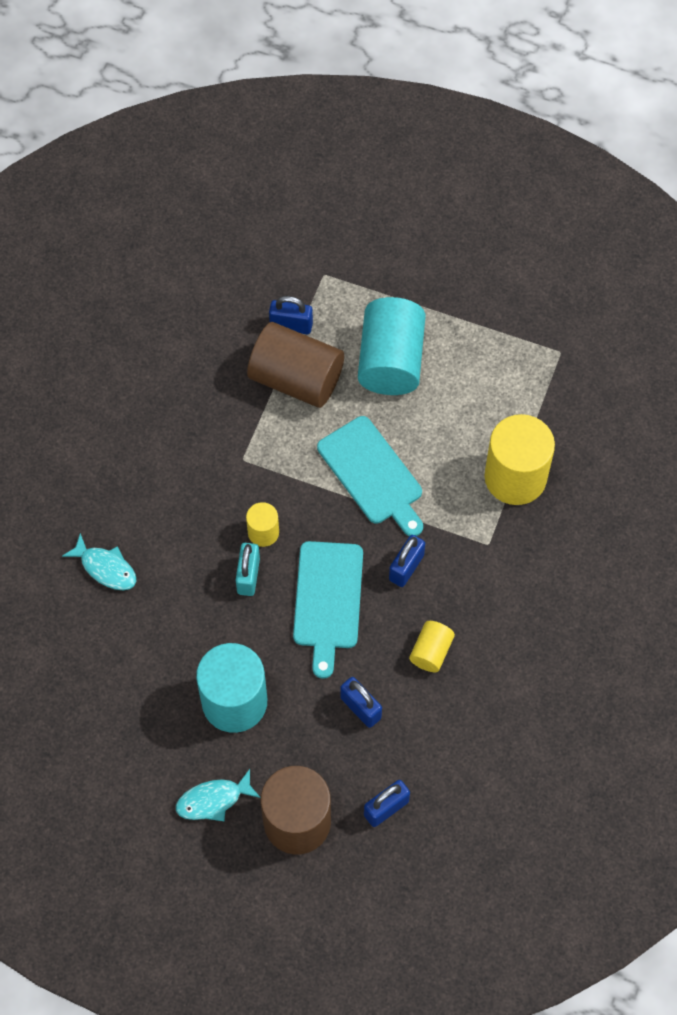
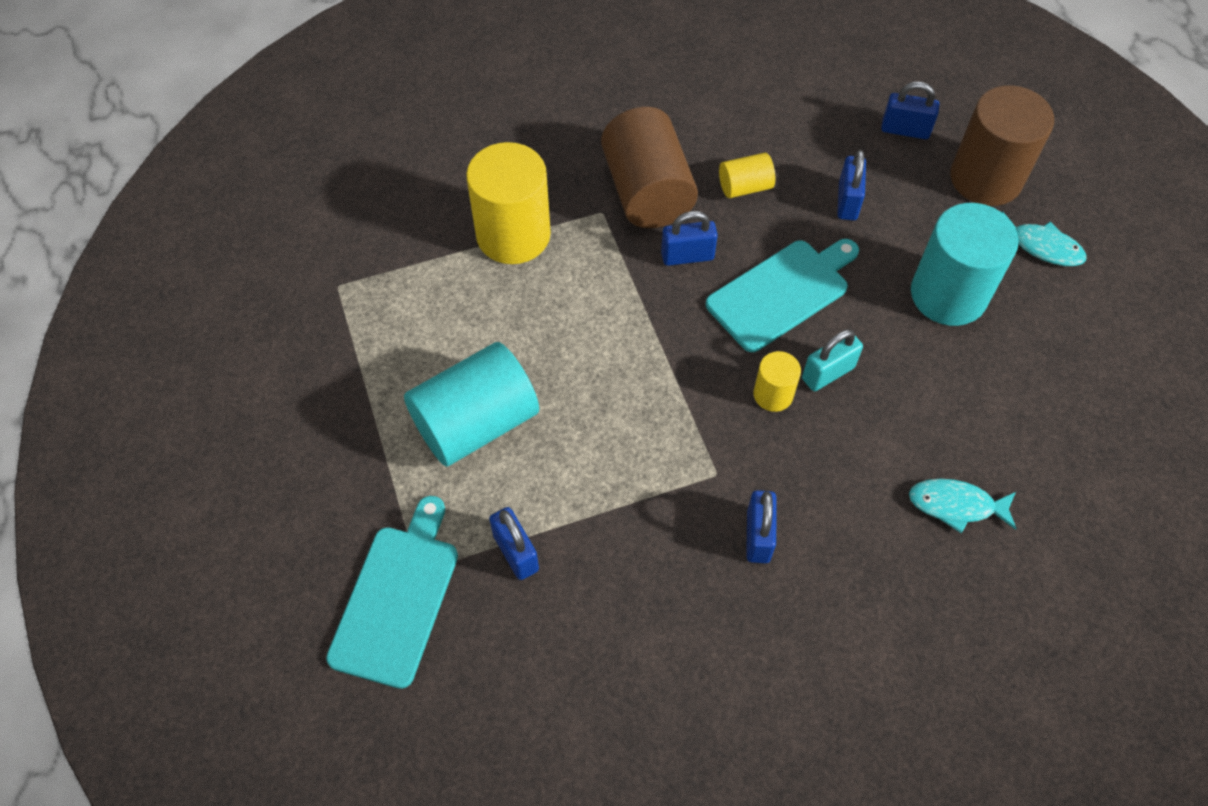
camera: 130 degrees left, 5 degrees down
(106, 568) = (956, 505): turquoise fish -> turquoise fish turned 75 degrees counterclockwise
(187, 449) = (758, 536): none -> blue padlock
(296, 379) = (577, 496): brown cylinder -> brown cylinder (647, 191)
(372, 474) = (621, 347): turquoise cutting board -> turquoise cutting board (397, 598)

